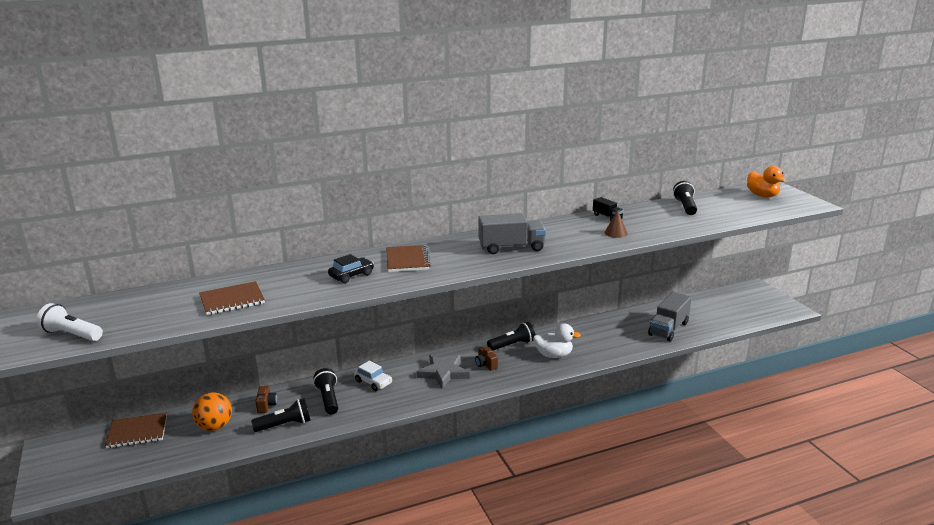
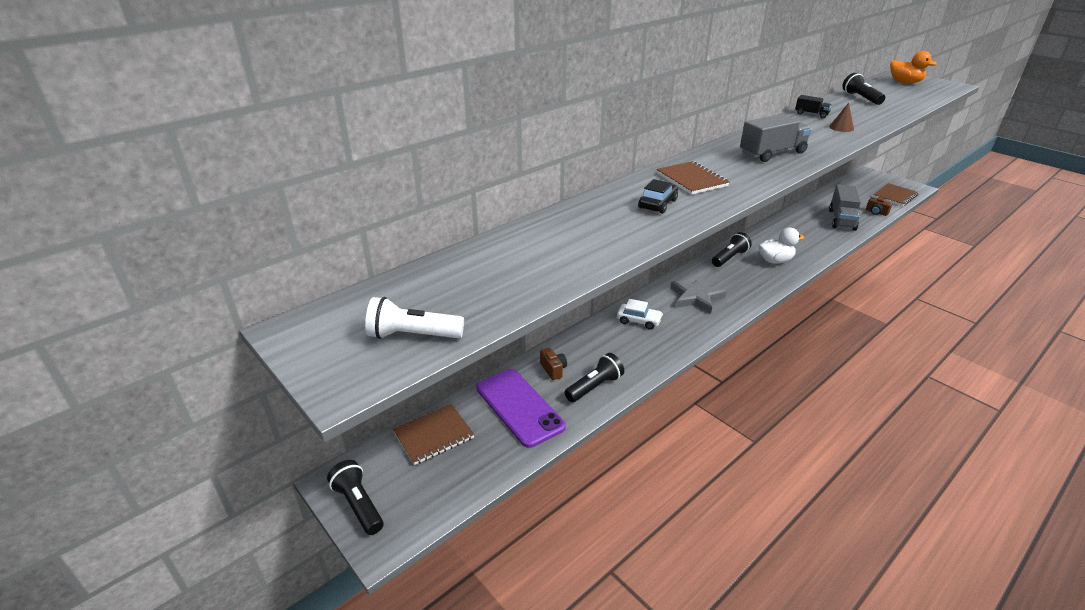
camera: 20 degrees left, 10 degrees up
(215, 426) = (519, 407): orange ball -> purple phone
(232, 300) = (563, 253): brown notebook -> brown notebook (895, 196)
(328, 399) = (611, 348): black flashlight -> black flashlight (358, 505)
(486, 365) = (726, 281): brown camera -> brown camera (876, 212)

